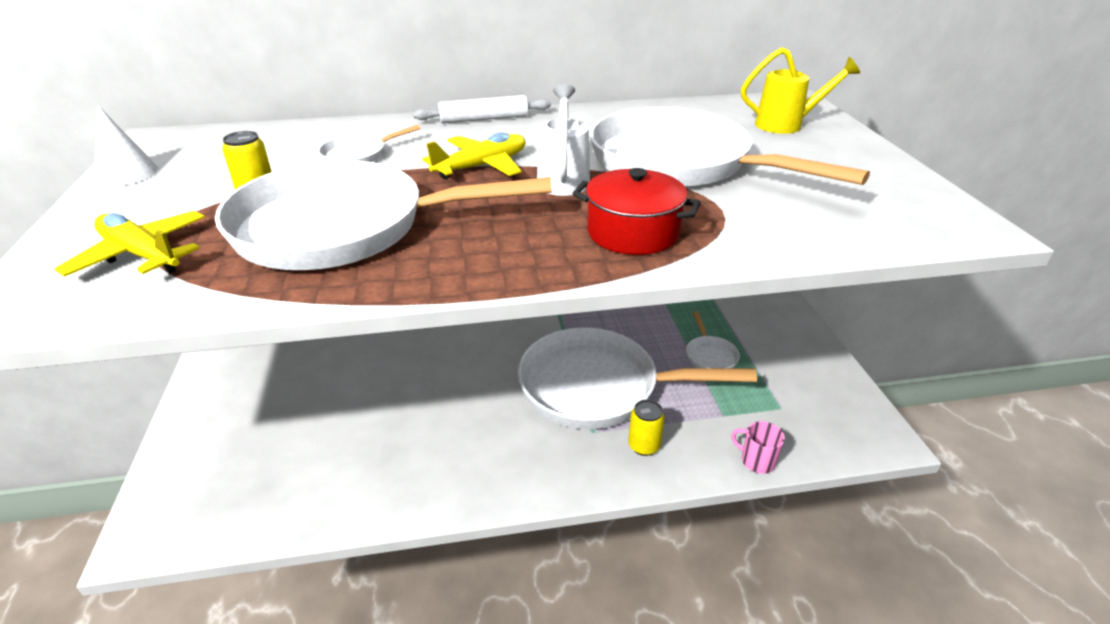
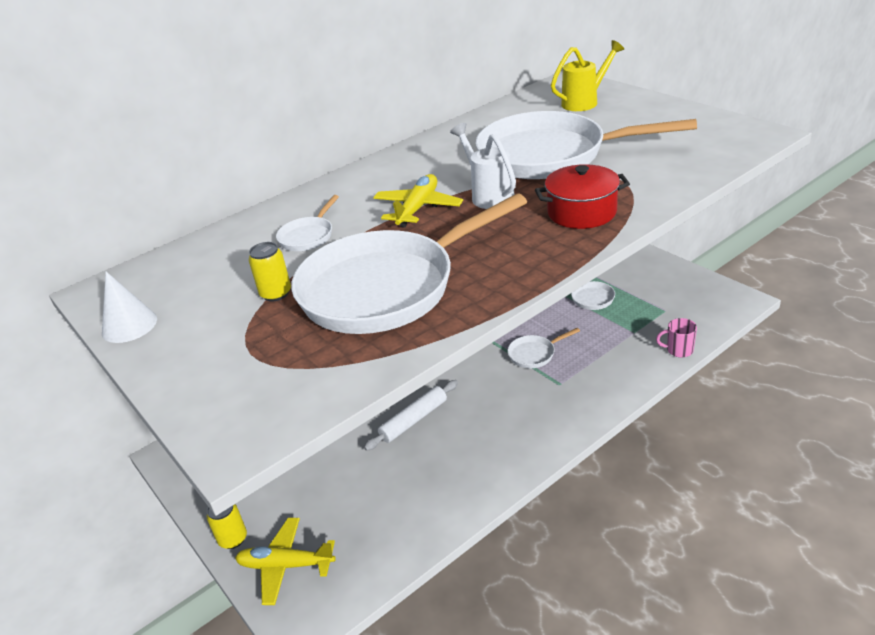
camera: 25 degrees left, 0 degrees up
(141, 255) = (264, 367): yellow plane -> yellow plane (285, 565)
(484, 119) = (363, 172): white rolling pin -> white rolling pin (414, 420)
(598, 387) = (534, 354): white pan -> white pan, size x0.40
(644, 446) = (602, 376): yellow can -> yellow can (233, 539)

